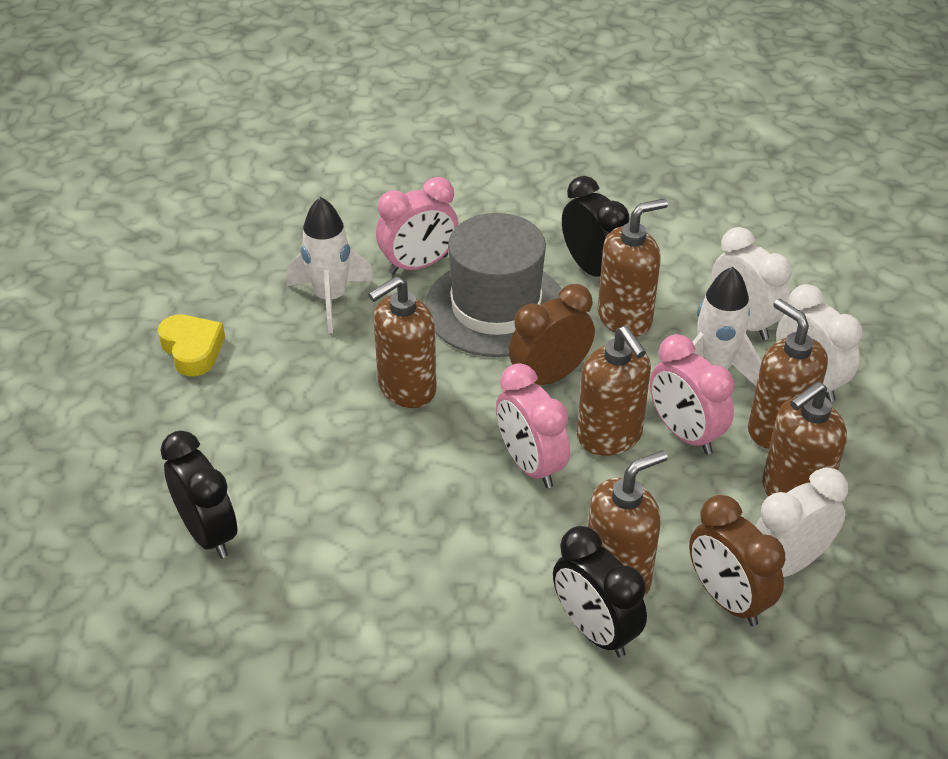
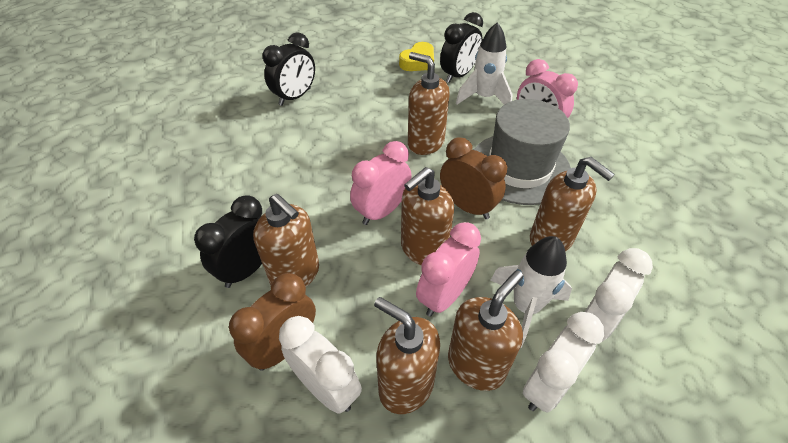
camera: 75 degrees right, 5 degrees up
(592, 269) = (593, 211): black clock -> black clock (458, 75)

